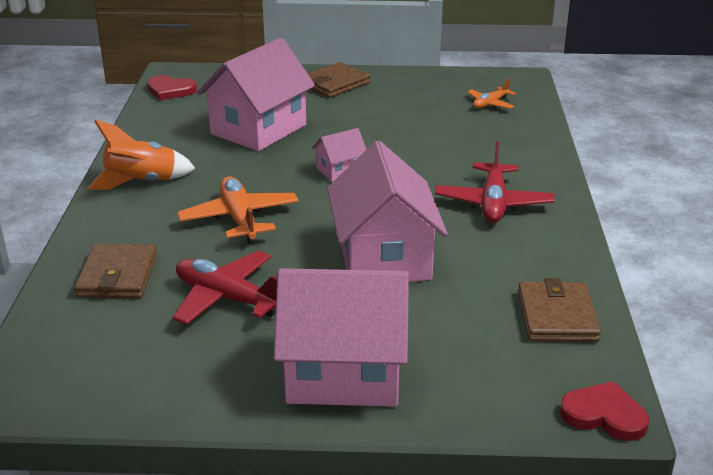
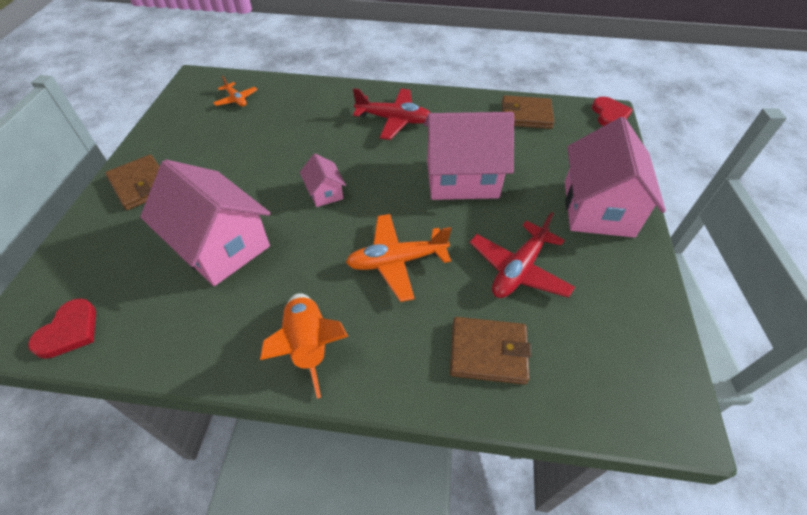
camera: 85 degrees left, 20 degrees up
(604, 415) = (609, 114): red heart -> red heart turned 150 degrees clockwise

